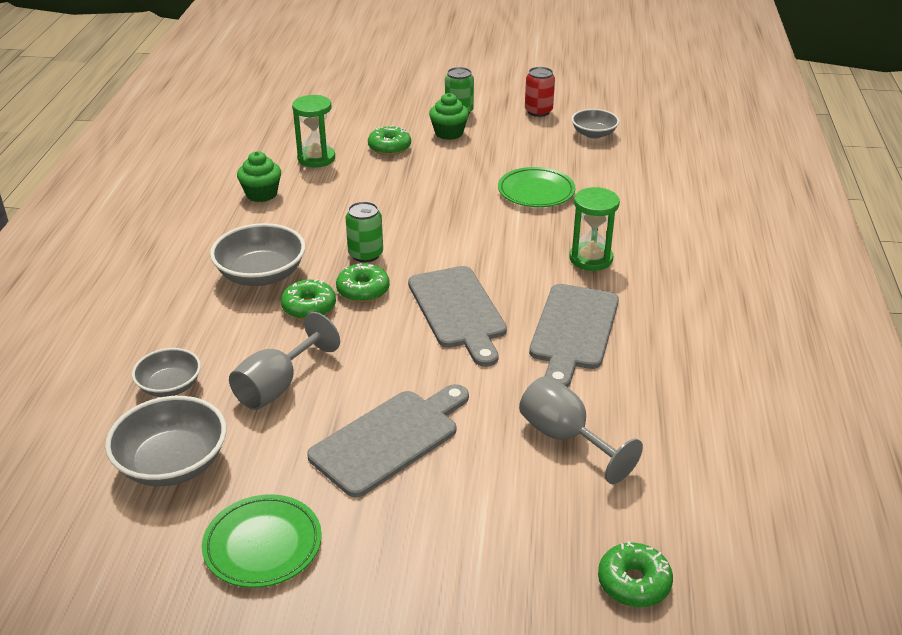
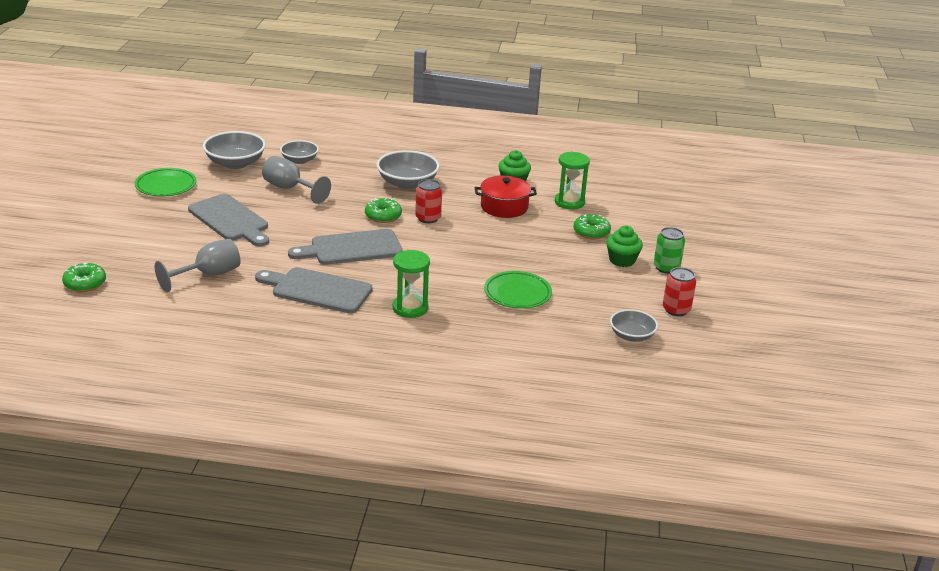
camera: 90 degrees right, 5 degrees down
(309, 307) = (367, 198): green donut -> none
(330, 200) = (504, 207): none -> red pot
(365, 254) = (428, 218): green can -> red can

